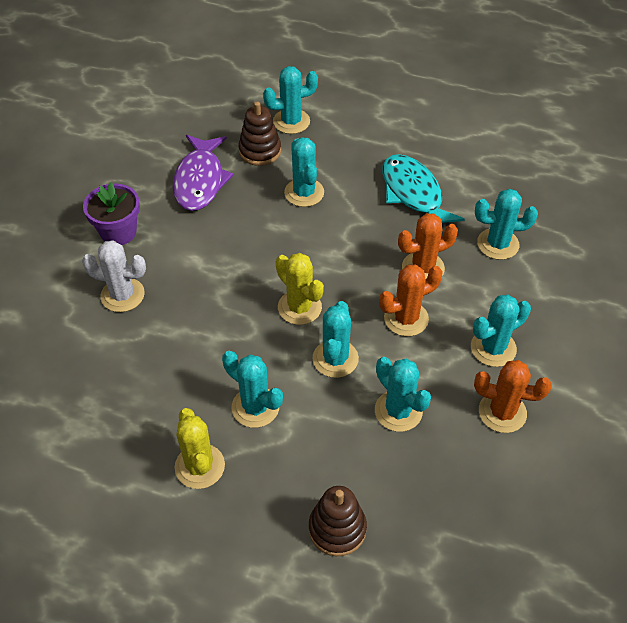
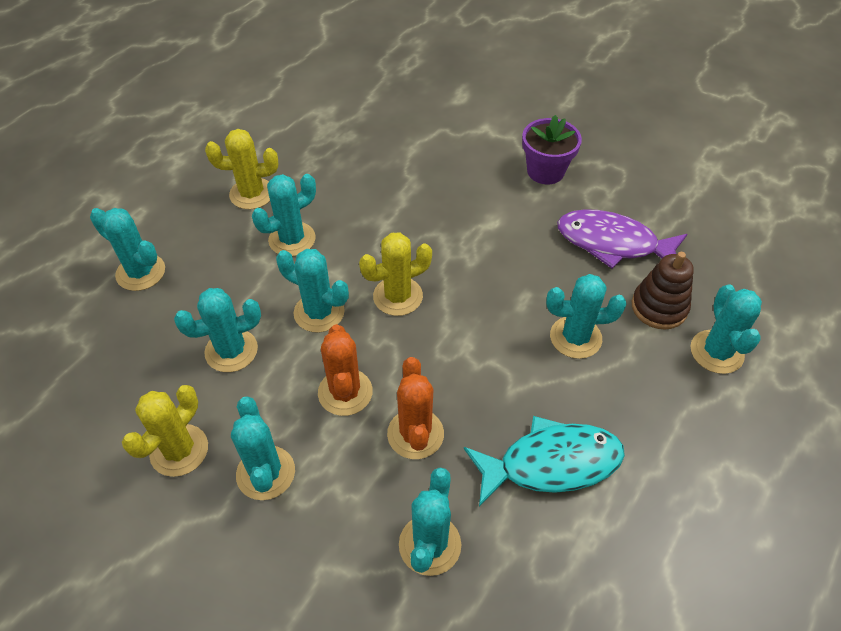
camera: 105 degrees right, 0 degrees up
(122, 295) = (460, 166): white cactus -> none
(337, 529) = (140, 272): brown stacking toy -> turquoise cactus
(502, 412) = (179, 450): orange cactus -> yellow cactus

